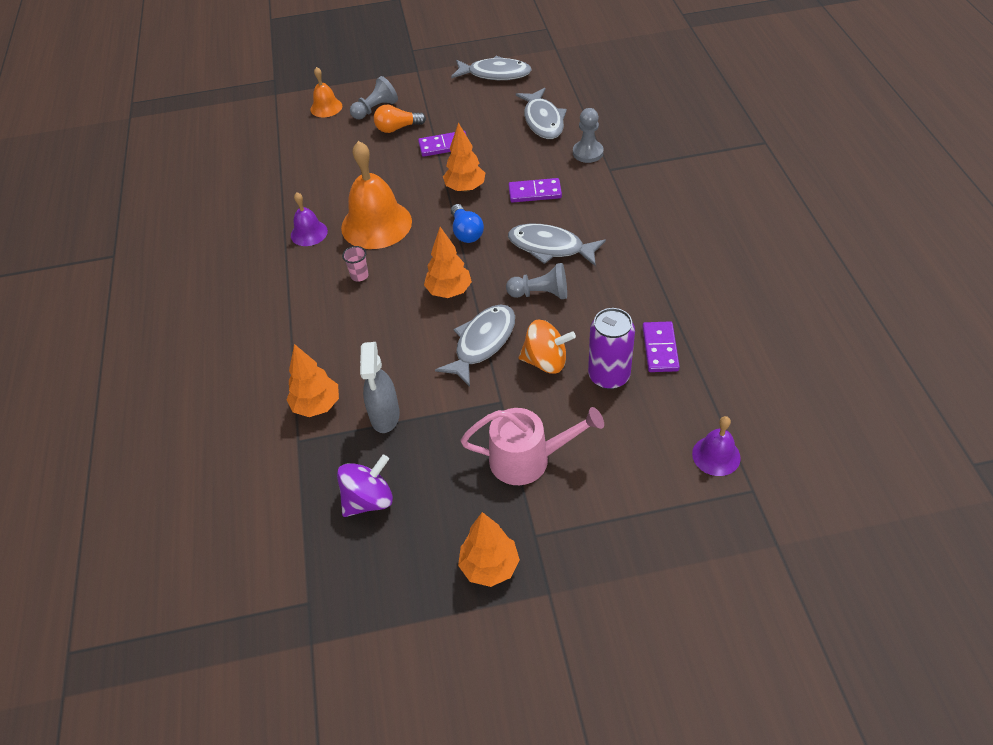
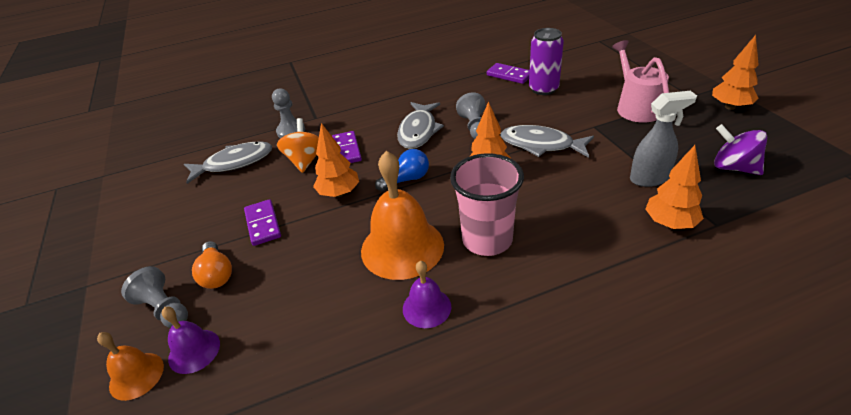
camera: 100 degrees left, 10 degrees down
(359, 276) = (487, 240): pink cup -> pink cup, size x2.47
(495, 74) = (131, 211): grey fish -> none
(546, 361) = (544, 114): orange spinning top -> orange spinning top (305, 160)
(660, 349) = (509, 75): purple domino -> purple domino turned 45 degrees clockwise
(716, 455) = (583, 51): purple bell -> purple bell (194, 351)

